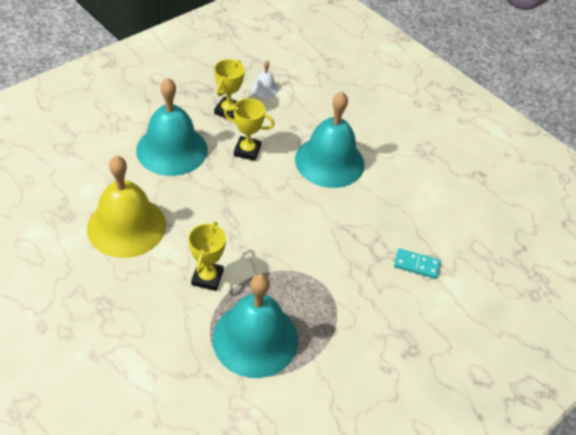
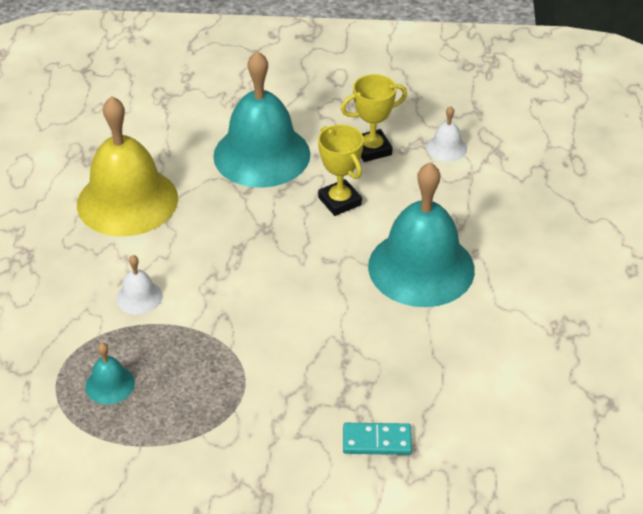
camera: 50 degrees right, 5 degrees down
(207, 278) = (139, 297): yellow trophy -> white bell
(255, 339) = (110, 384): turquoise bell -> turquoise bell, size x0.42
(416, 265) = (377, 441): turquoise domino -> turquoise domino turned 60 degrees counterclockwise

